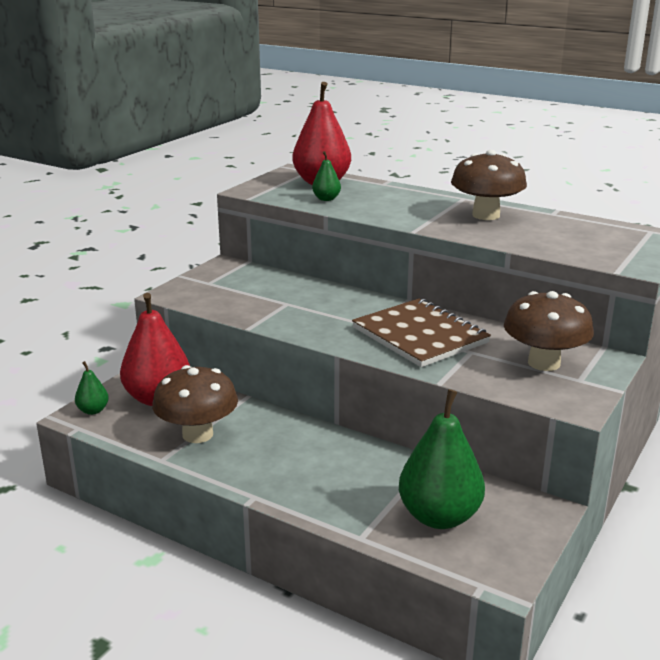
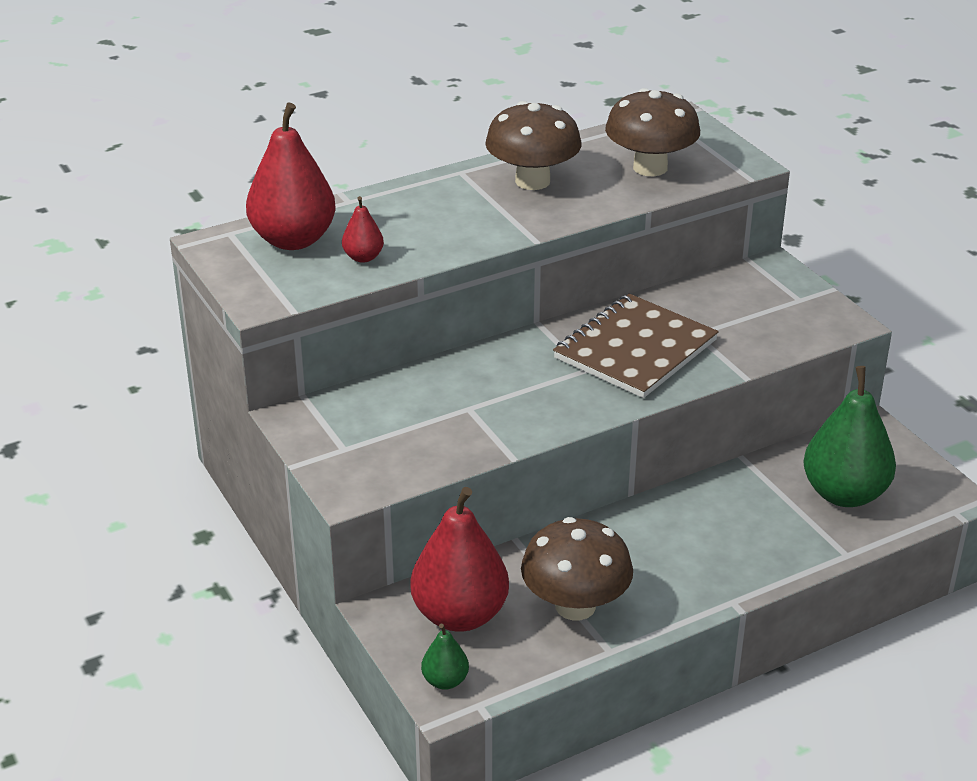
camera: 60 degrees left, 10 degrees up
(326, 199) = (363, 257): green pear -> red pear
(420, 335) = (635, 349): brown notebook -> brown notebook turned 45 degrees counterclockwise
(544, 363) = (753, 303): brown mushroom -> brown mushroom (650, 168)

